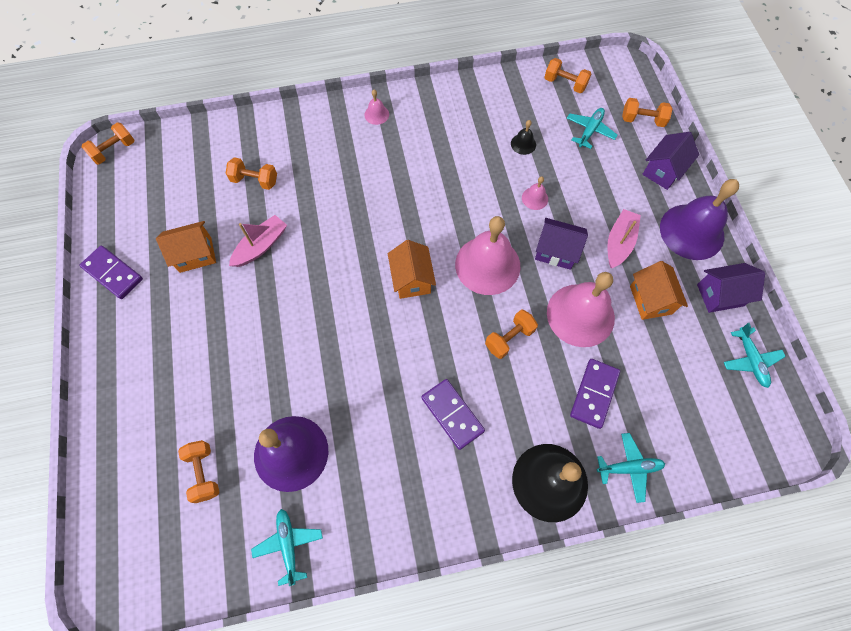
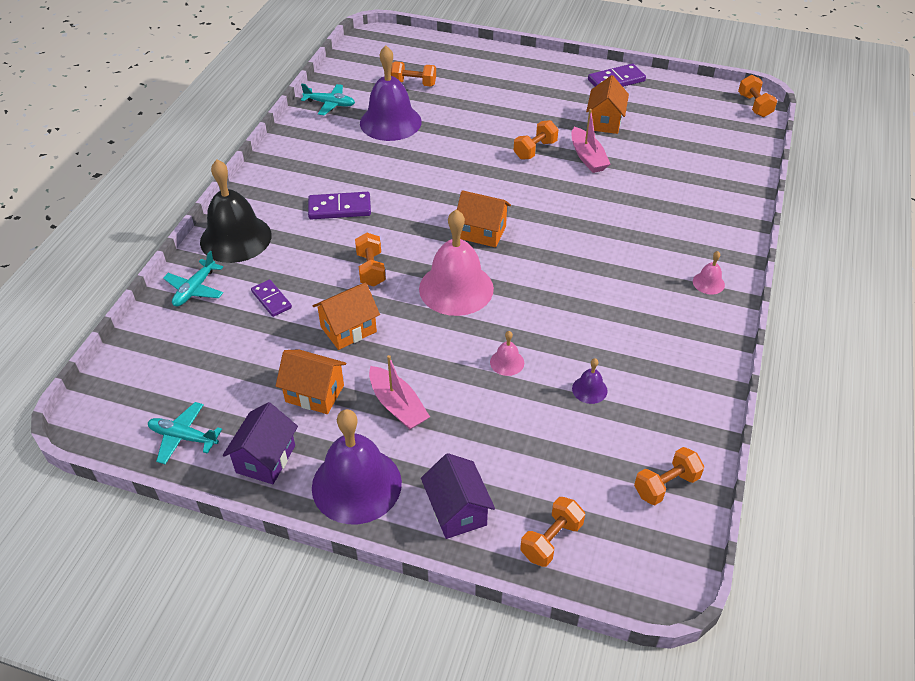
camera: 120 degrees right, 20 degrees down
(255, 180) = (667, 173): orange dumbbell -> orange dumbbell (535, 150)
(523, 144) = (589, 389): black bell -> purple bell
(556, 251) = (429, 346): purple house -> none
(580, 315) = (348, 329): pink bell -> orange house
(590, 131) = (569, 468): turquoise plane -> none
(594, 394) = (271, 299): purple domino -> purple domino, size x0.66

